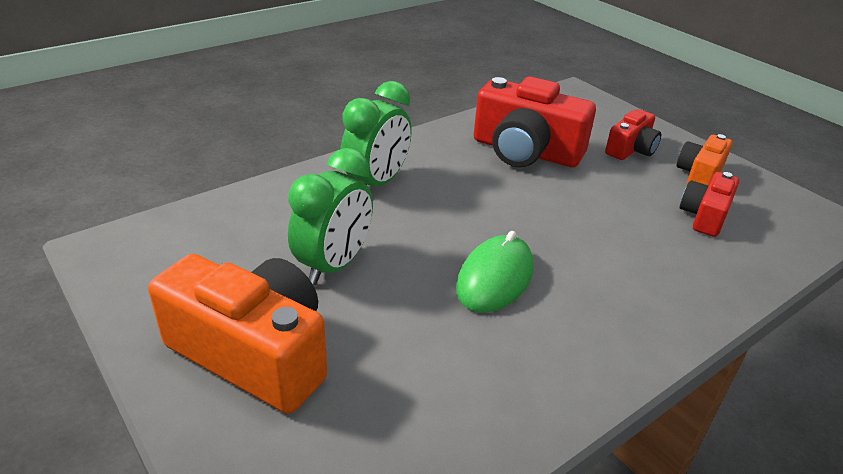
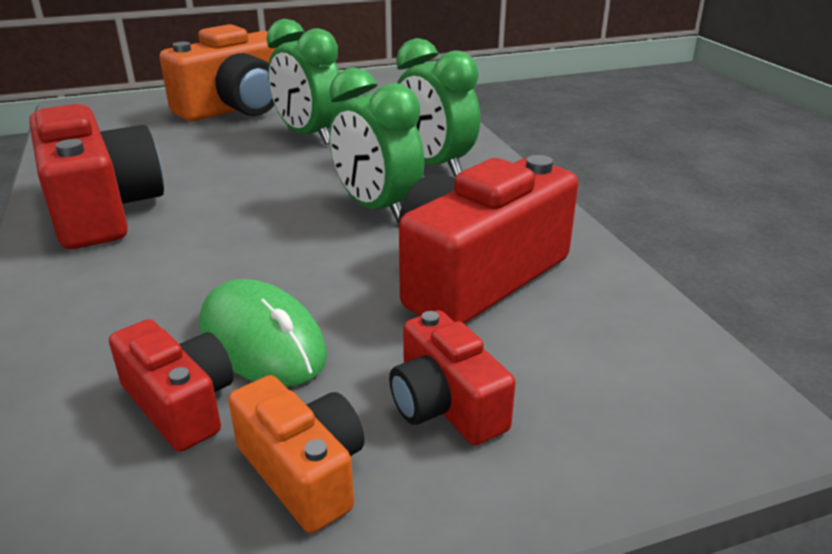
camera: 110 degrees right, 5 degrees down
(467, 197) = (377, 208): none -> green clock
(494, 278) = (223, 196): green mouse -> green mouse (262, 341)
(566, 346) = (101, 209): none -> red camera

